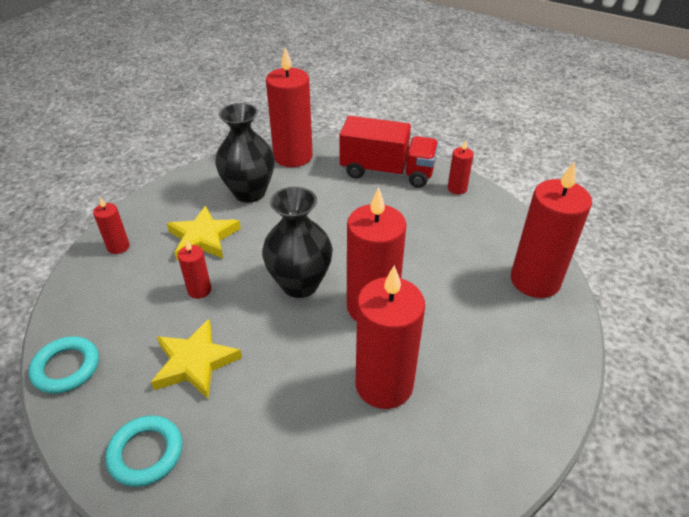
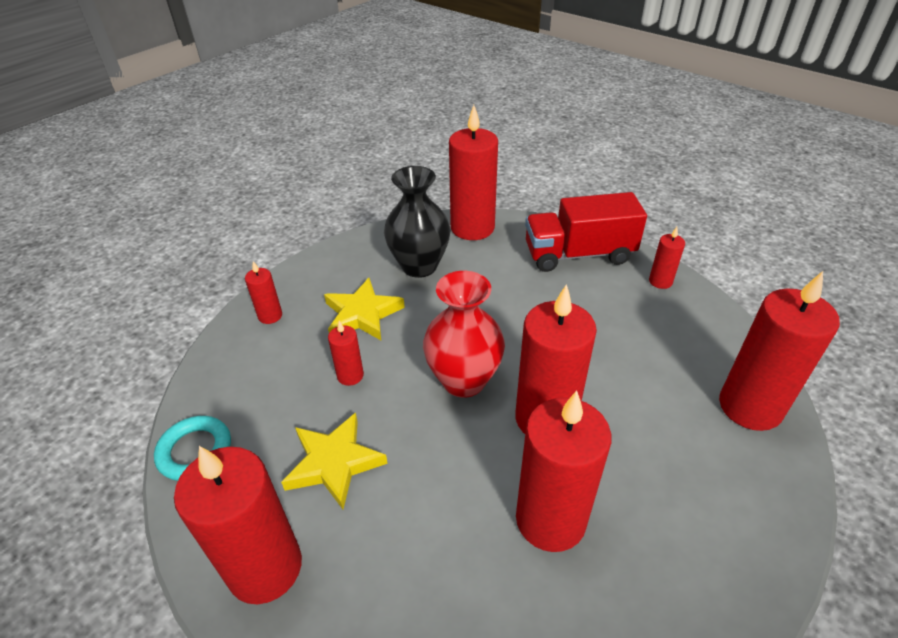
camera: 10 degrees right, 0 degrees up
(146, 453) = (265, 567): turquoise ring -> red candle
(300, 284) = (463, 380): black vase -> red vase
(387, 172) = (578, 254): red truck -> red truck turned 150 degrees clockwise

